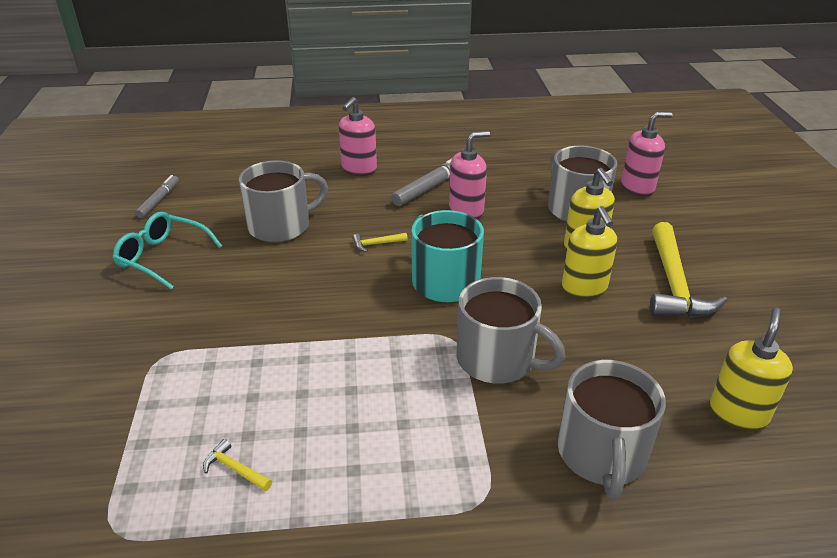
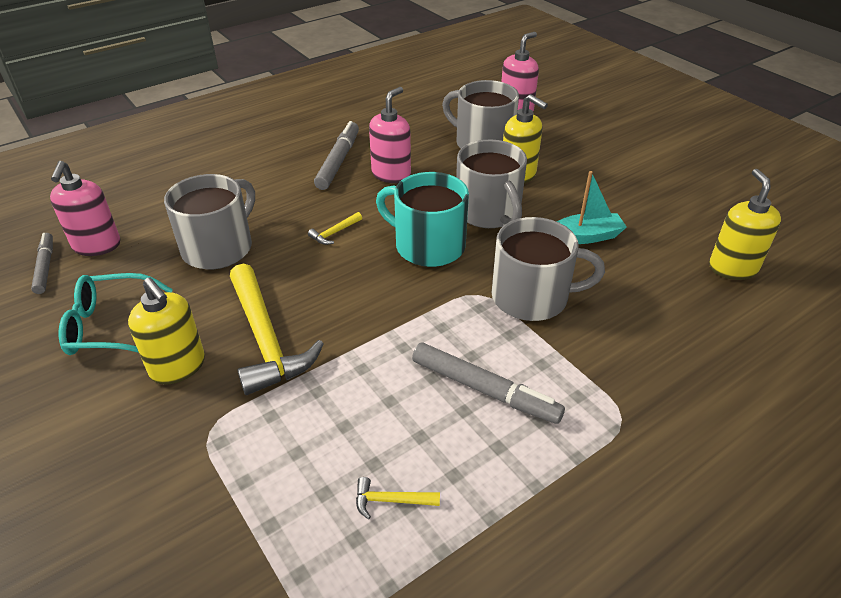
camera: 30 degrees left, 5 degrees up
(359, 170) = (251, 166): pink soap dispenser -> pink soap dispenser (97, 246)
(384, 419) = (484, 390): none -> grey marker
(584, 289) = (547, 211): yellow soap dispenser -> yellow soap dispenser (178, 367)
(601, 325) = (586, 237): none -> turquoise boat
(602, 454) = (672, 340): grey mug -> grey mug (488, 212)
(673, 284) = (609, 183): yellow hammer -> yellow hammer (266, 339)

